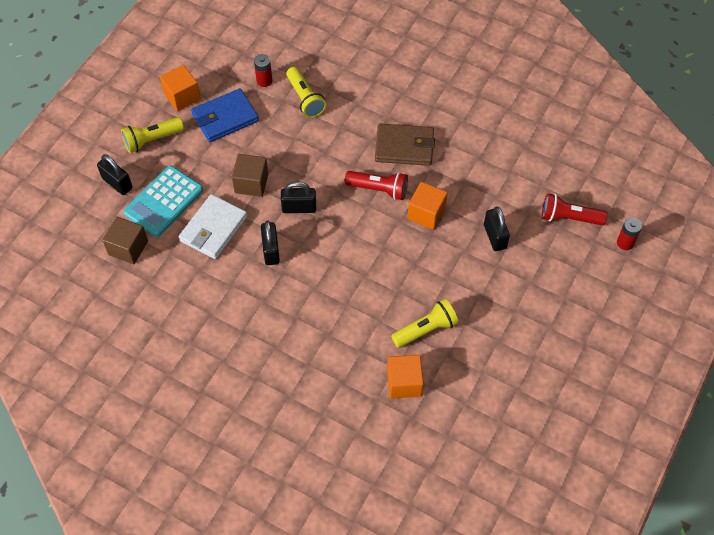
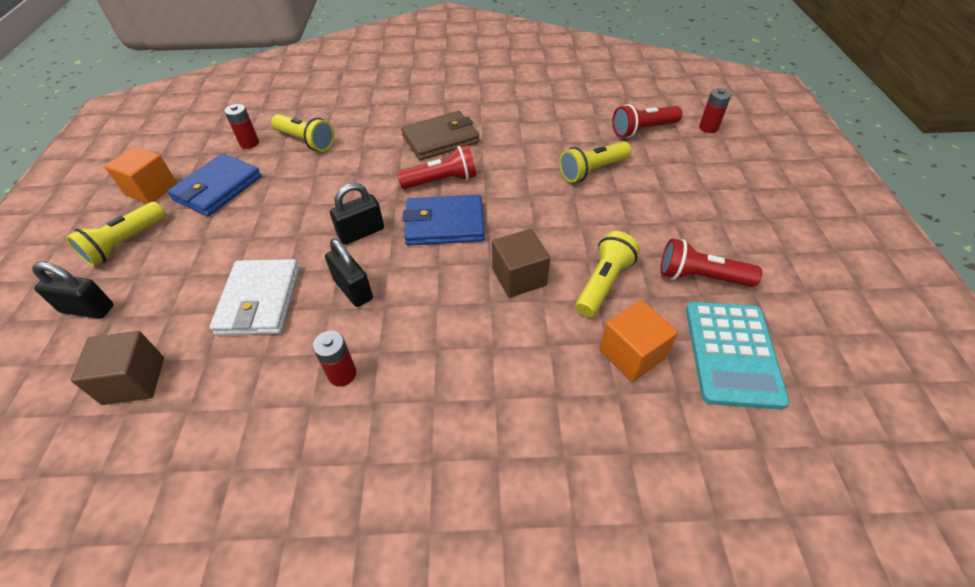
camera: 30 degrees left, 10 degrees down
(164, 201) = (170, 300): turquoise calculator -> turquoise calculator (732, 354)
(236, 304) = (342, 374): none -> red battery
(251, 183) = (285, 233): brown cube -> brown cube (519, 277)
(357, 229) = (444, 224): none -> blue wallet
(426, 213) = (508, 180): orange cube -> none
(492, 360) = (700, 277): none -> red flashlight
(495, 236) = (592, 170): black padlock -> yellow flashlight

